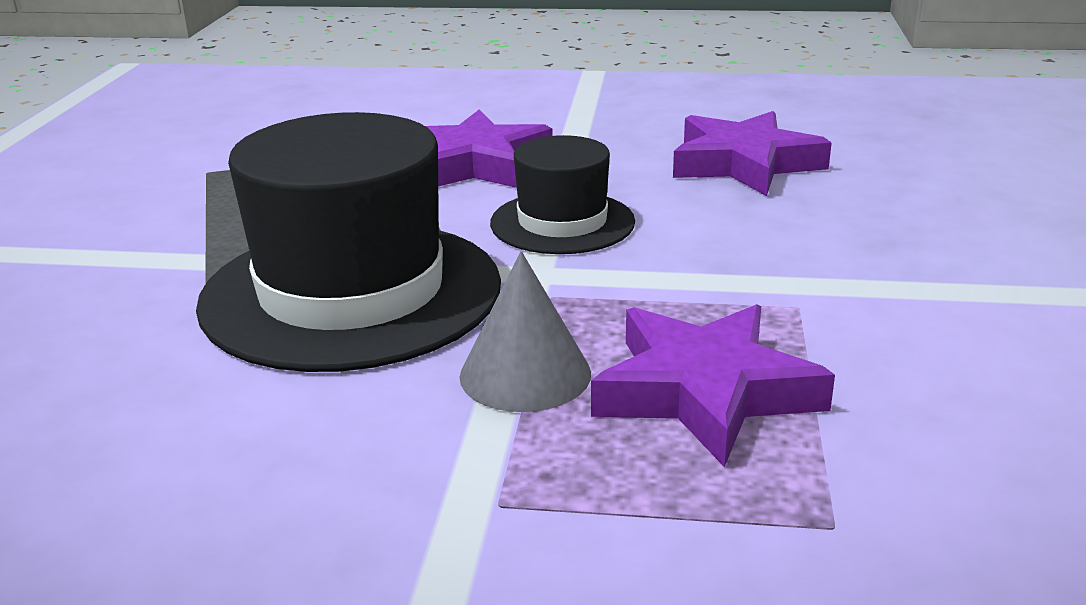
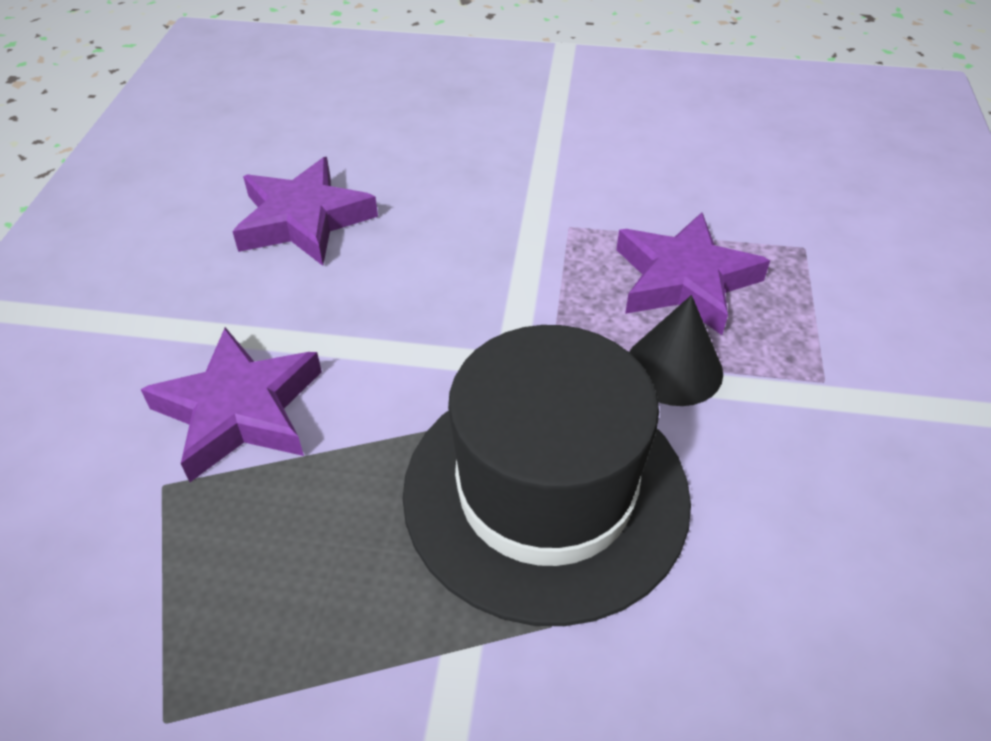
camera: 90 degrees left, 20 degrees up
(525, 374) = (674, 368): grey cone -> black cone
(562, 223) = (410, 343): black hat -> none

